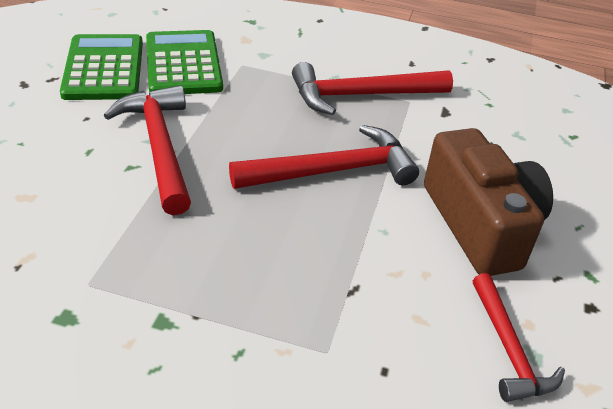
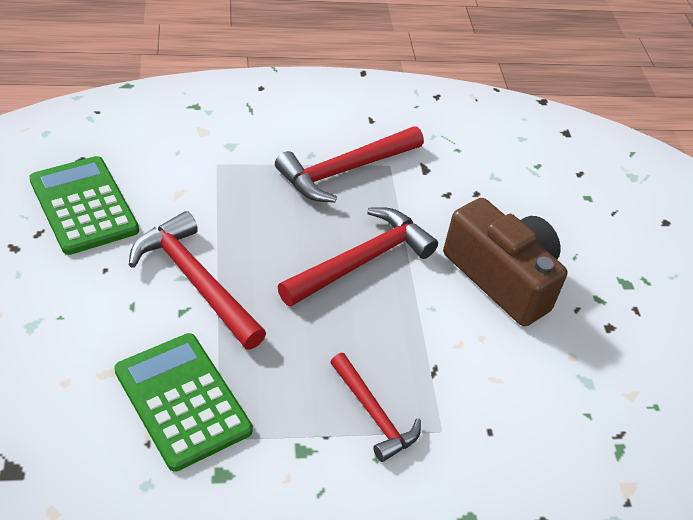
camera: 25 degrees left, 5 degrees up
(183, 64) = (159, 178): green calculator -> green calculator (182, 401)
(508, 349) = (567, 382): red hammer -> red hammer (373, 414)

